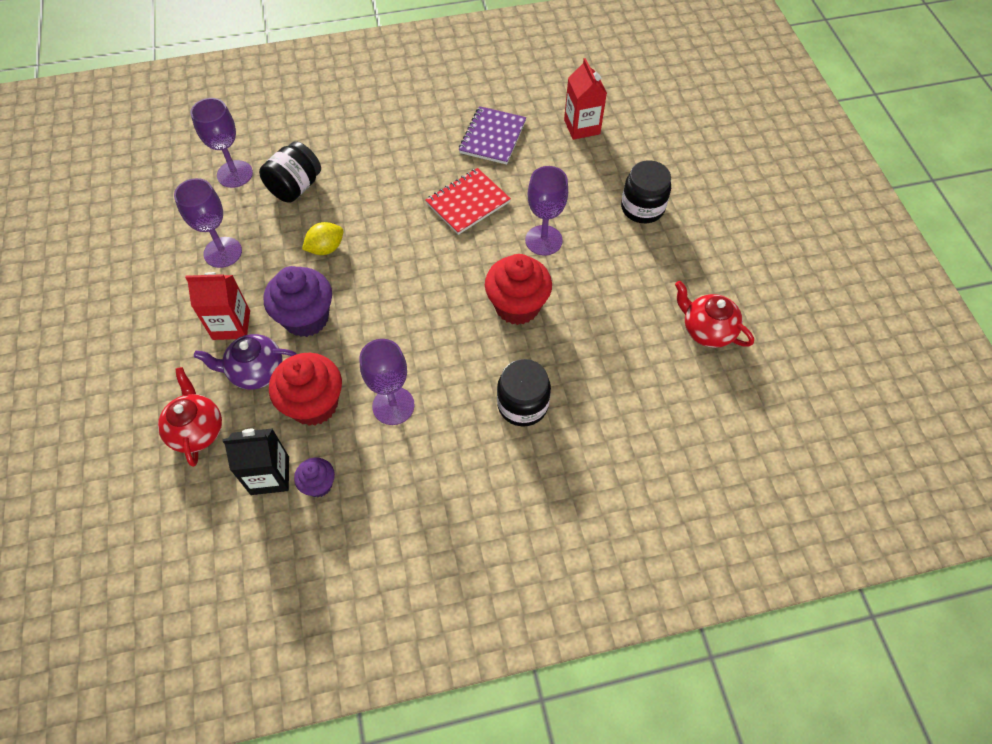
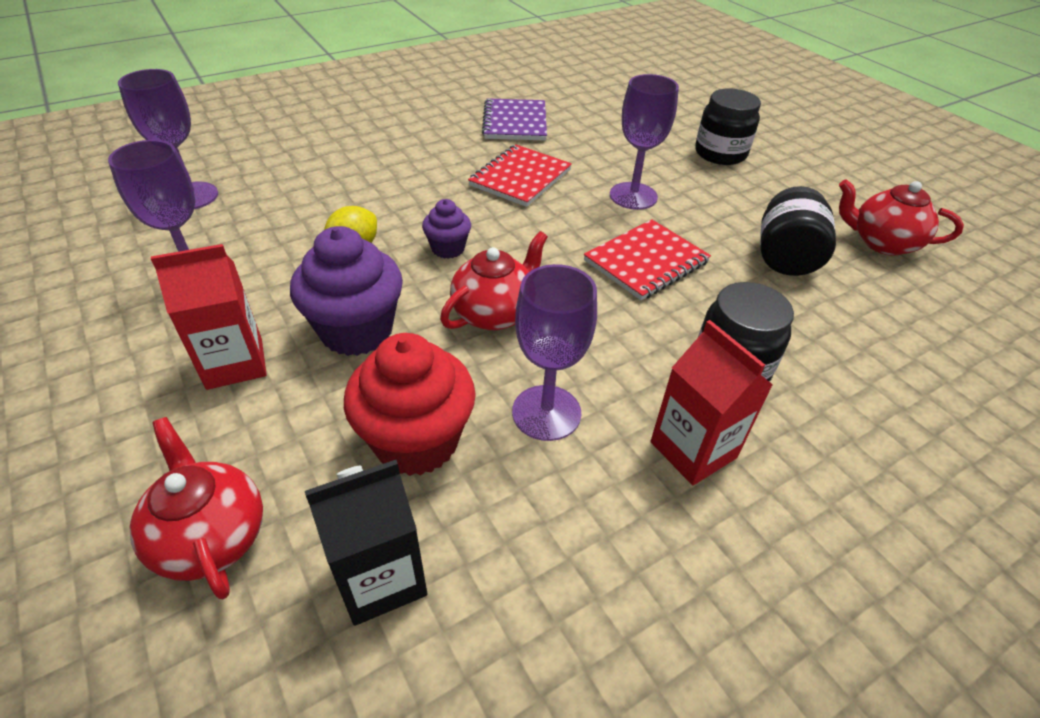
camera: 20 degrees left, 15 degrees down
(256, 372) = (298, 418): purple teapot -> none
(295, 187) = (285, 196): black jar -> black jar (785, 257)
(319, 484) = (480, 567): purple cupcake -> purple cupcake (448, 248)
(395, 325) = (494, 313): none -> red teapot
(517, 306) = (646, 262): red cupcake -> red notebook
(582, 127) = (607, 103): red carton -> red carton (693, 450)

